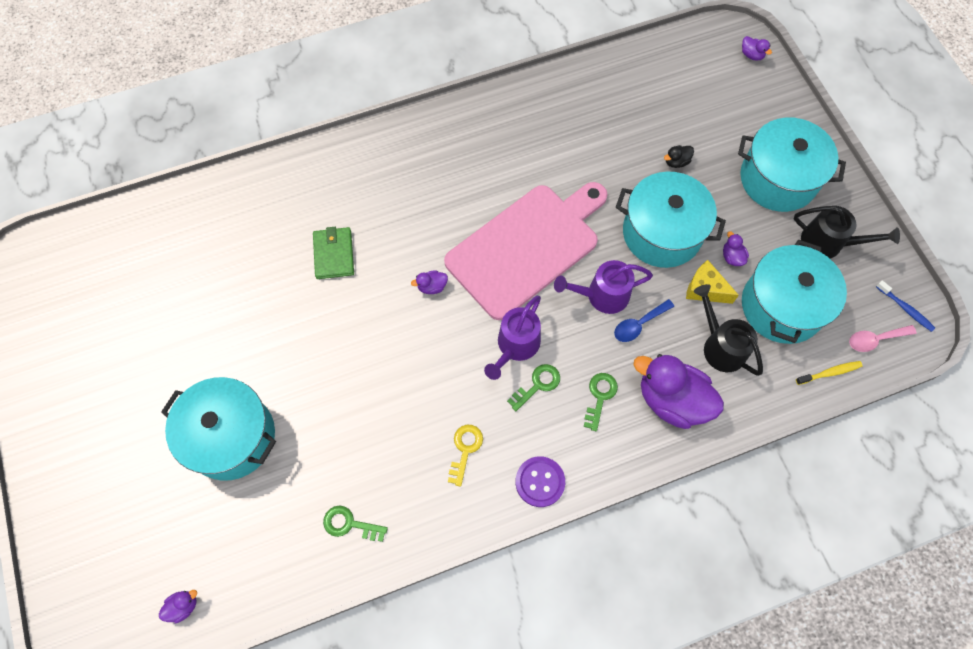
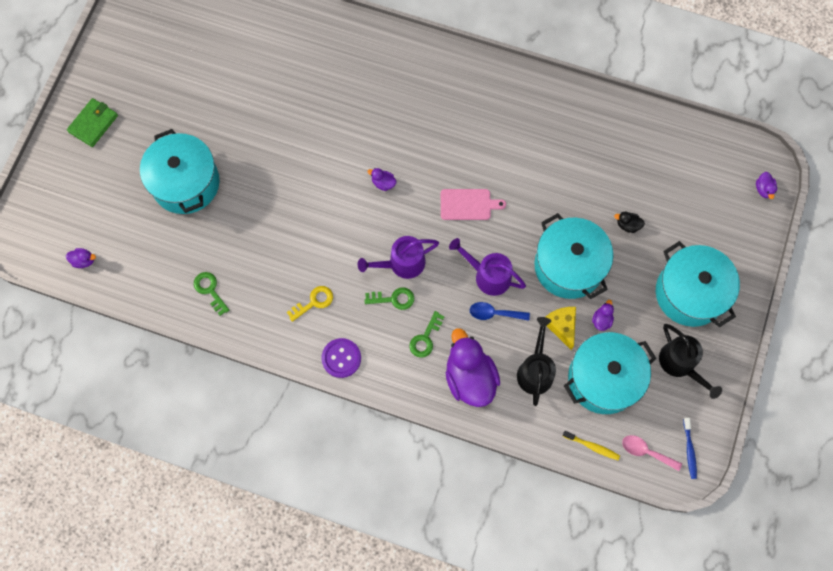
camera: 40 degrees right, 5 degrees up
(334, 254) = (340, 113): green wallet -> green wallet (93, 123)
(526, 247) = (468, 204): pink cutting board -> pink cutting board, size x0.43
(599, 397) = (425, 338): green key -> green key turned 150 degrees clockwise

